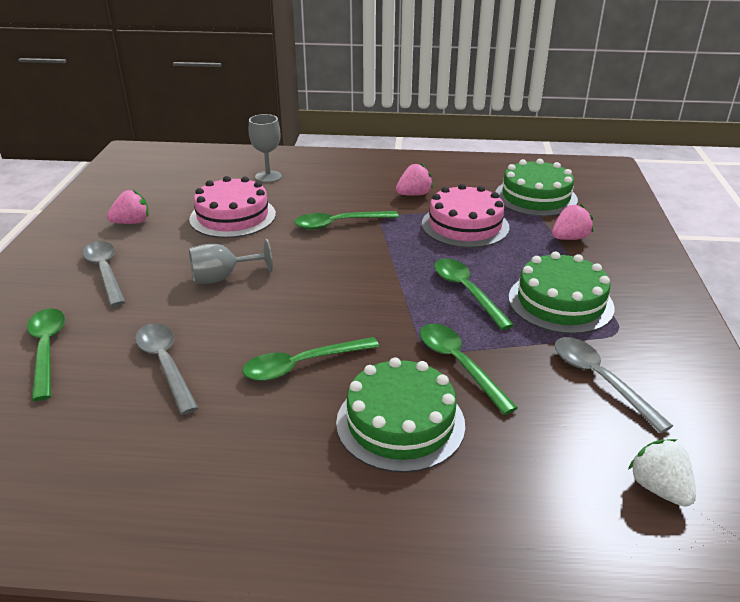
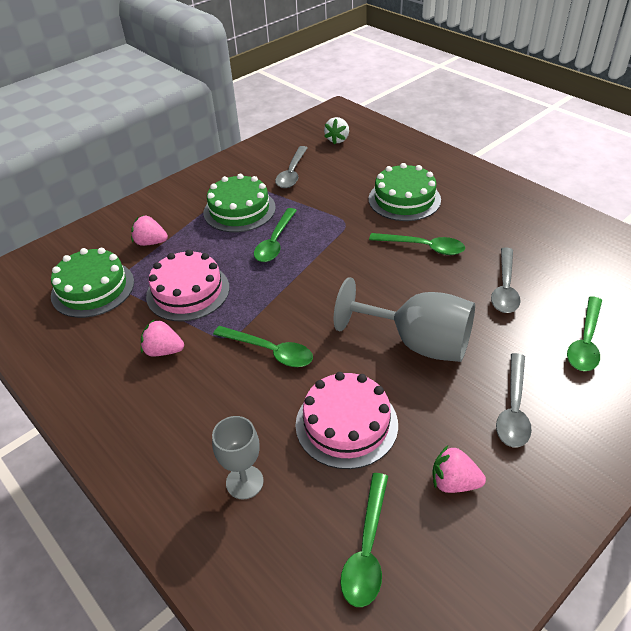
camera: 135 degrees left, 10 degrees up
(223, 277) = (417, 343): grey goblet -> grey goblet, size x1.76
(459, 364) = (342, 208): green spoon -> green spoon (367, 548)

